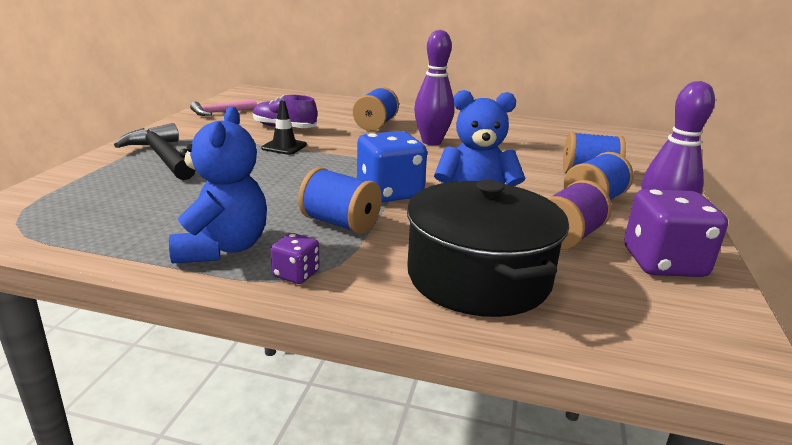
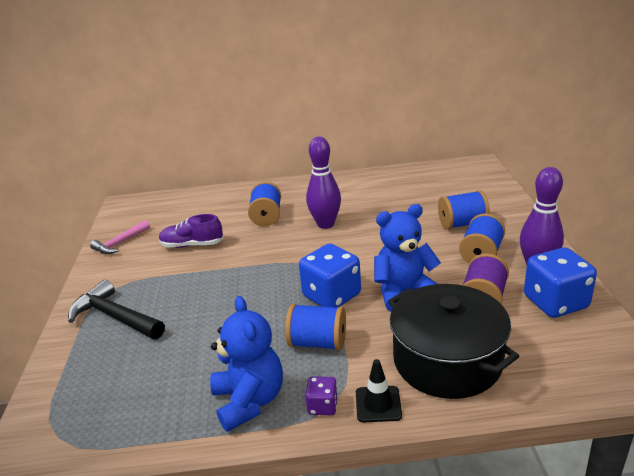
camera: 15 degrees left, 5 degrees up
(284, 147) = (210, 269): black traffic cone -> black traffic cone (378, 404)
(663, 263) = (555, 302): purple dice -> blue dice

